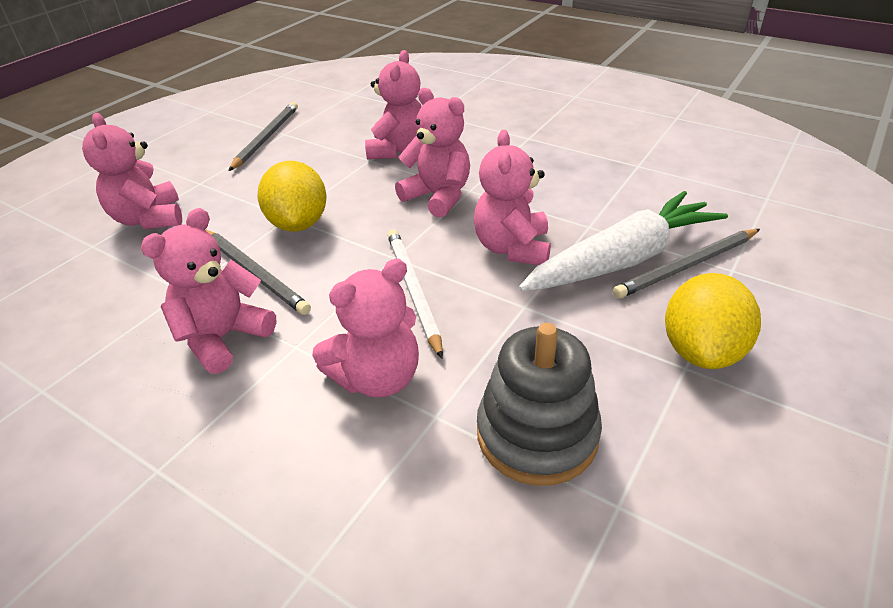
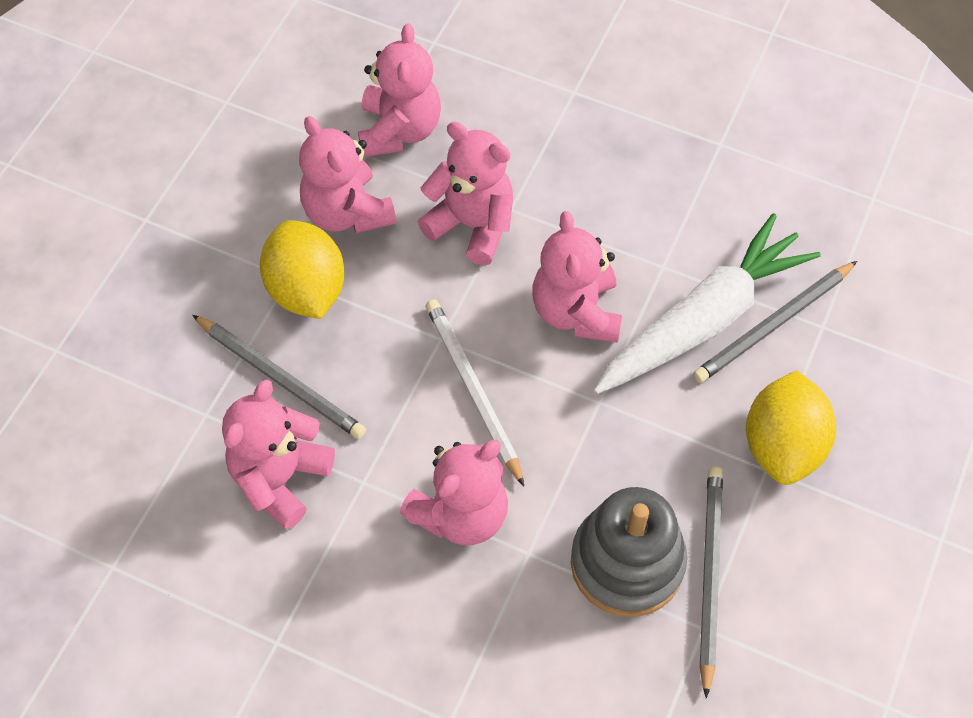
camera: 10 degrees left, 20 degrees up
(149, 219) = (108, 296): pink teddy bear -> pink teddy bear (347, 212)
(266, 138) = (204, 113): grey pencil -> grey pencil (709, 575)

